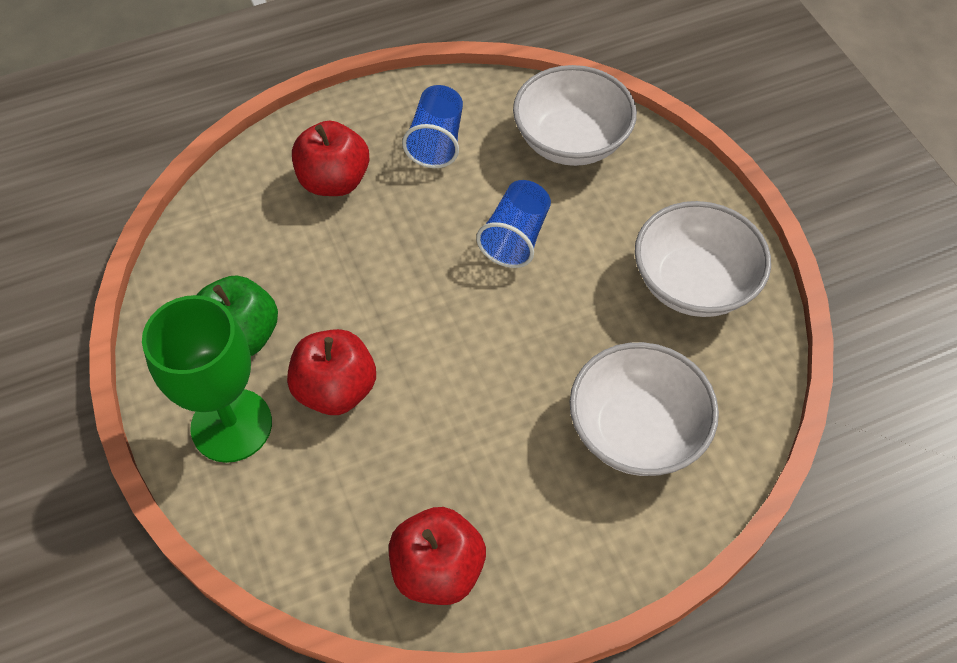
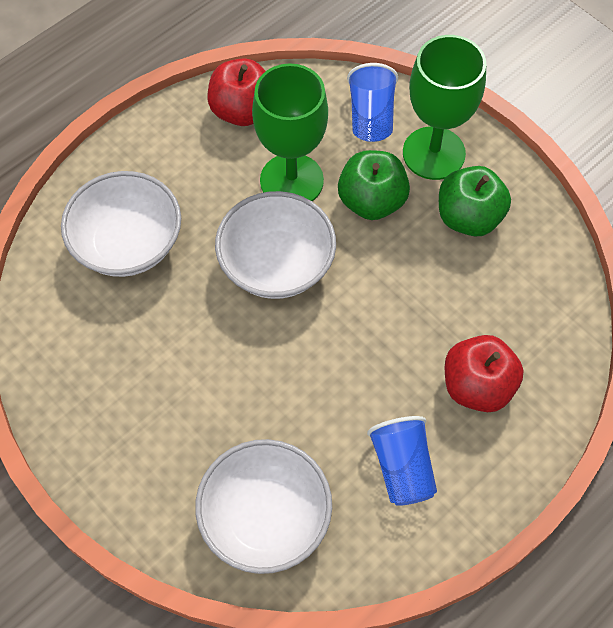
camera: 160 degrees right, 5 degrees up
(336, 389) = (372, 201): red apple -> green apple
(416, 446) = (291, 180): none -> green goblet
(516, 237) = (281, 382): blue cup -> blue cup (371, 117)
(693, 283) = (105, 389): white bowl -> white bowl (276, 264)

